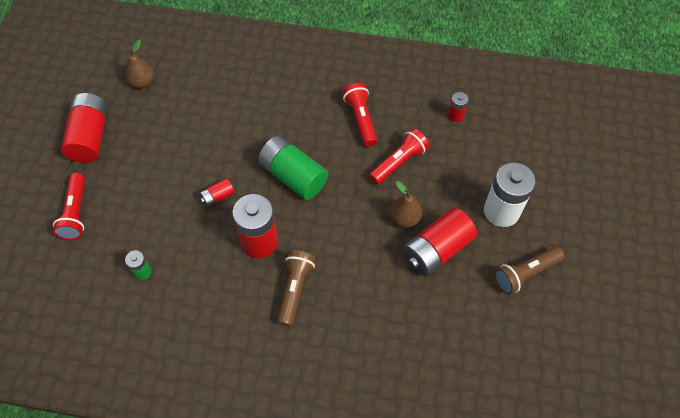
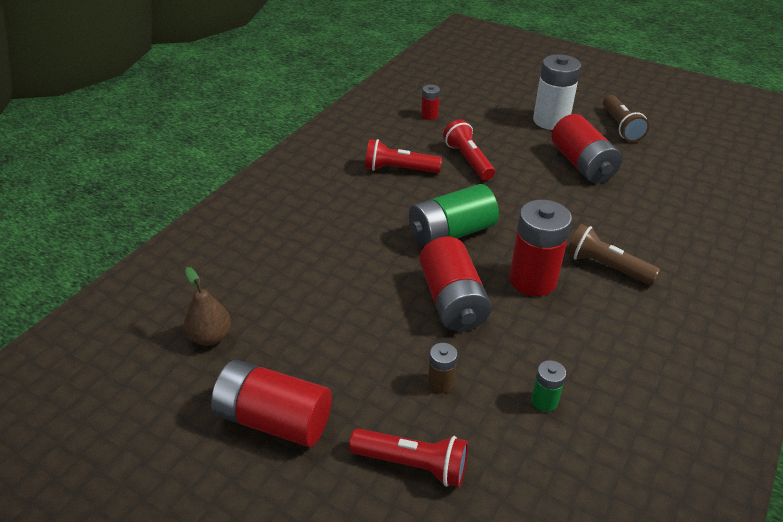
camera: 70 degrees left, 20 degrees down
(141, 210) = (440, 383): none -> brown battery
(218, 196) = (452, 301): red battery -> red battery, size x2.10
(404, 218) = (538, 173): brown pear -> none

